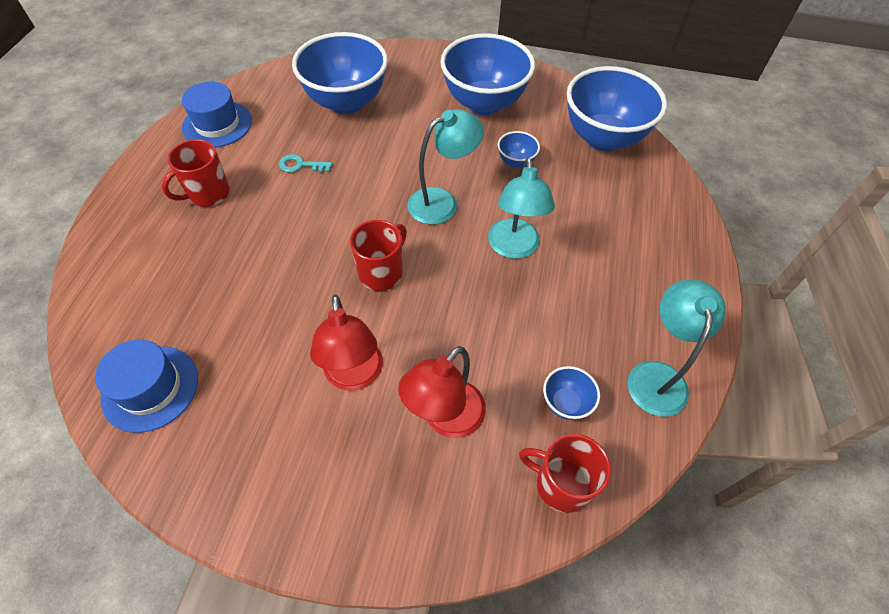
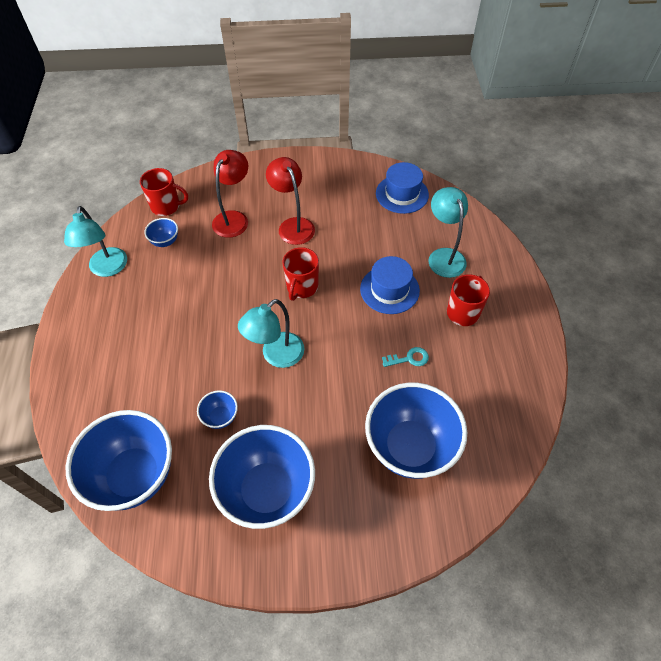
camera: 165 degrees right, 0 degrees up
(217, 124) = (511, 381): blue hat -> blue hat (389, 289)
(514, 248) = (210, 330): turquoise lamp -> turquoise lamp (444, 256)

